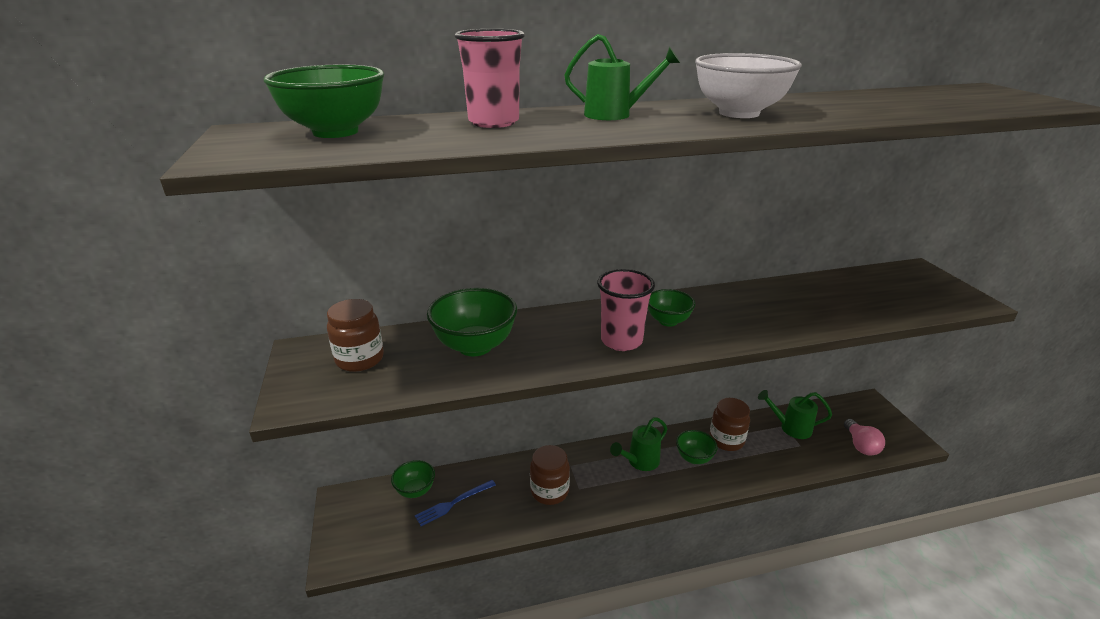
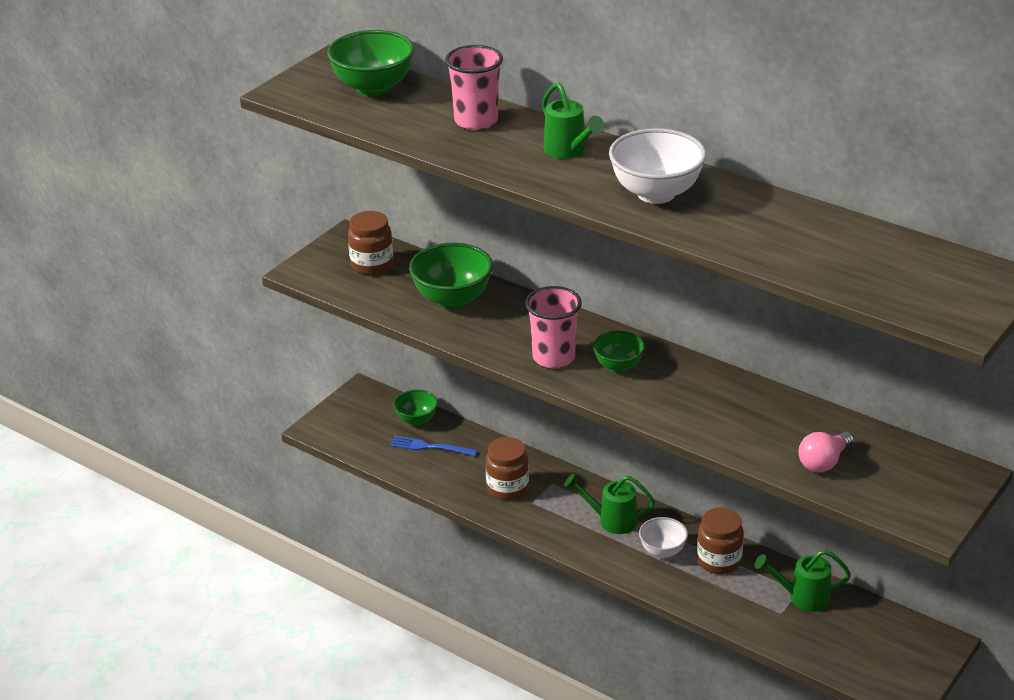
camera: 50 degrees right, 5 degrees up
(694, 458) = (662, 551): green bowl -> white bowl
(791, 428) = (803, 597): green watering can -> green watering can turned 60 degrees counterclockwise
(860, 445) = (841, 656): pink light bulb -> pink light bulb (824, 462)

